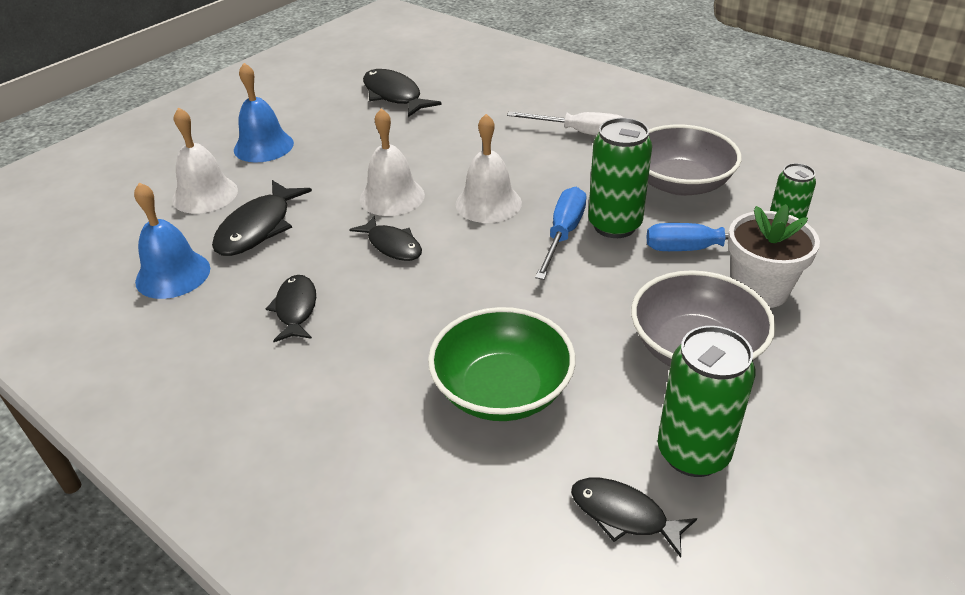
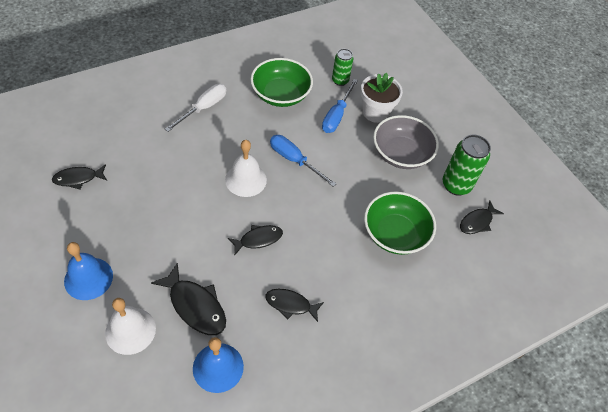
camera: 75 degrees left, 15 degrees up
(392, 197) = (208, 223): white bell -> none
(394, 95) = (78, 178): black fish -> black fish, size x0.66
(614, 225) = (299, 137): green can -> none
(680, 183) = (281, 94): grey bowl -> green bowl

